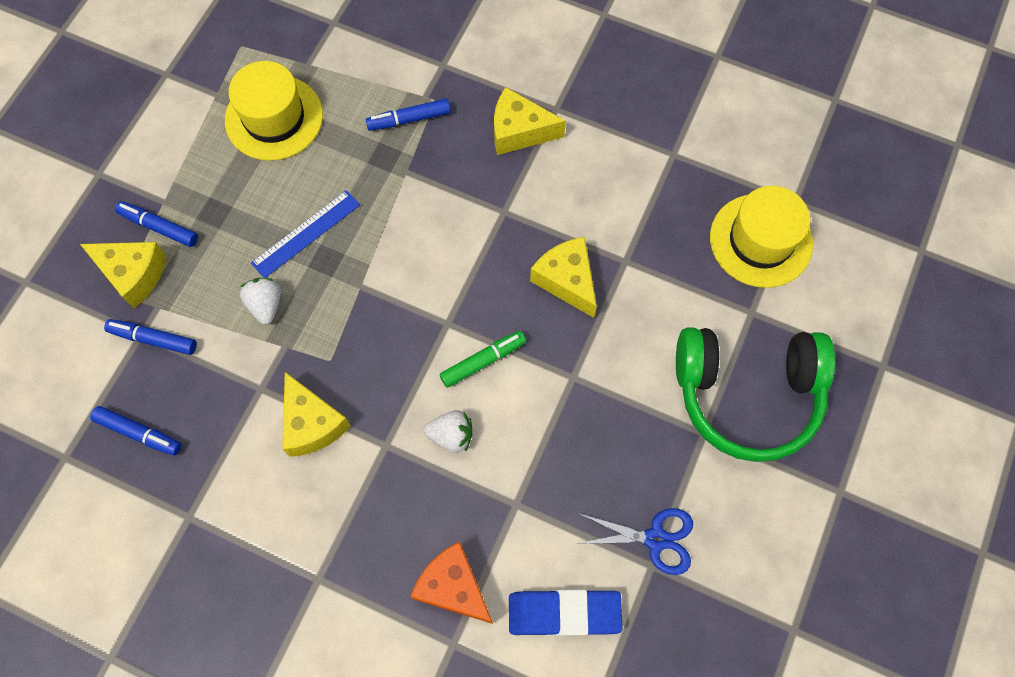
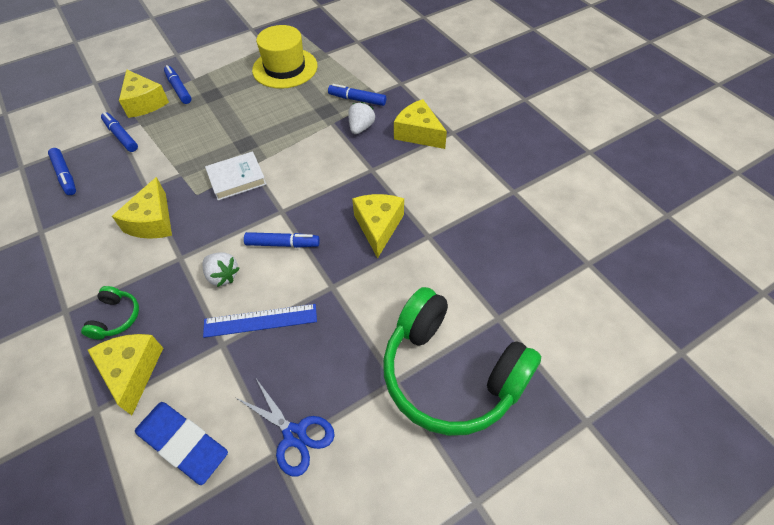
camera: 35 degrees right, 15 degrees down
(266, 305) = (192, 149): white strawberry -> white strawberry (361, 127)
(306, 233) = (247, 126): blue ruler -> blue ruler (260, 320)
(359, 313) = (237, 179): none -> white book
(382, 549) = (116, 318): none -> green headphones
(453, 587) = (132, 371): orange cheese -> yellow cheese
(483, 361) = (283, 244): green marker -> blue marker
(761, 240) = (541, 274): yellow hat -> none

